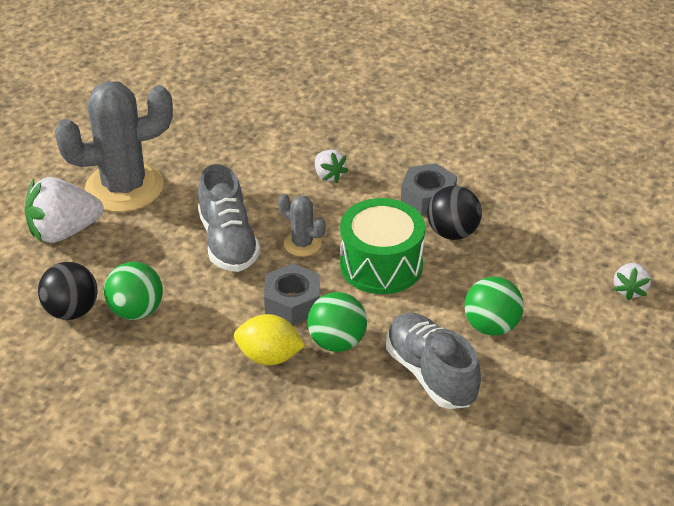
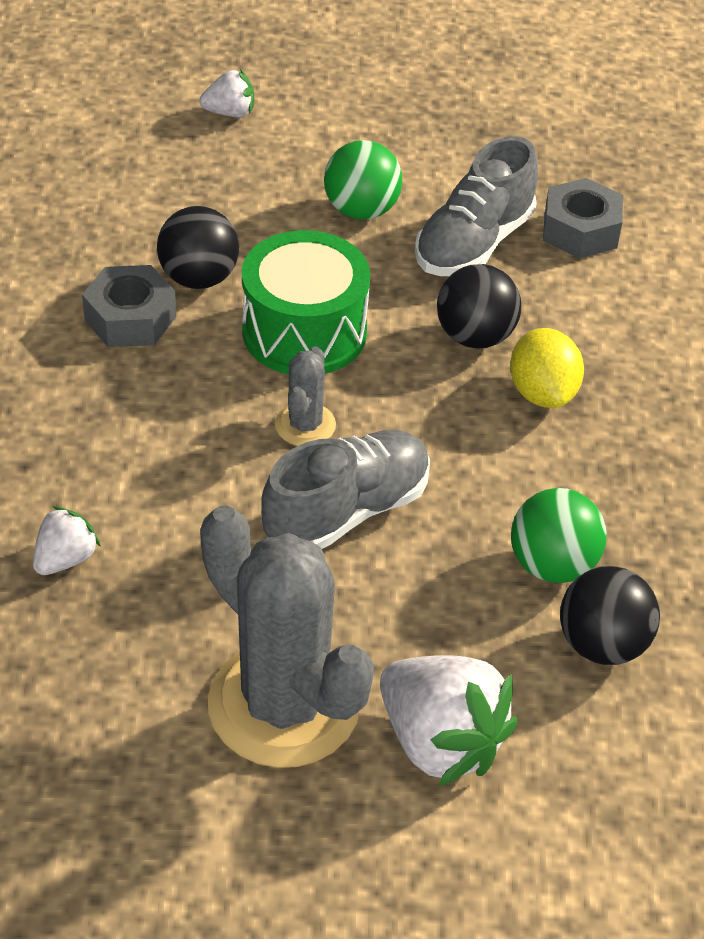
camera: 115 degrees left, 5 degrees up
(292, 302) = (430, 400): grey nut -> grey nut (580, 230)
(329, 175) = (127, 441): white strawberry -> white strawberry (65, 559)
(337, 342) = (475, 336): green ball -> black ball

